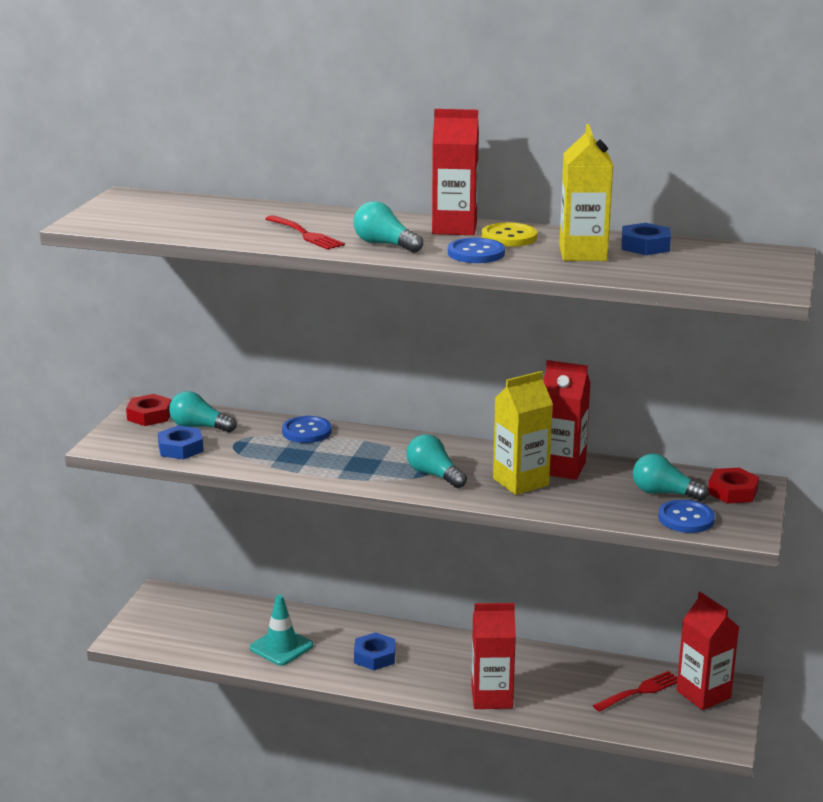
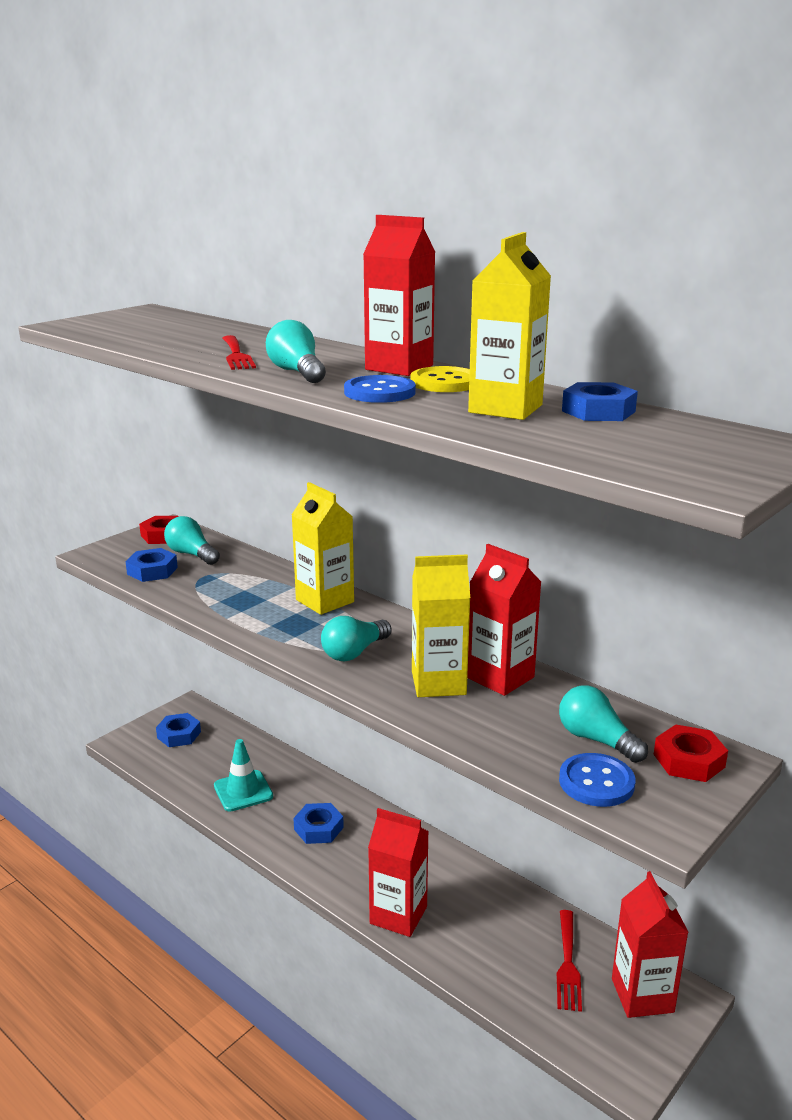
camera: 25 degrees right, 0 degrees up
(175, 618) = (179, 735): none -> blue nut
(306, 431) = (280, 579): blue button -> none
(366, 441) = (325, 601): none -> yellow carton
(434, 475) = (354, 652): turquoise light bulb -> turquoise light bulb turned 120 degrees counterclockwise
(640, 691) = (568, 964): red fork -> red fork turned 105 degrees clockwise

